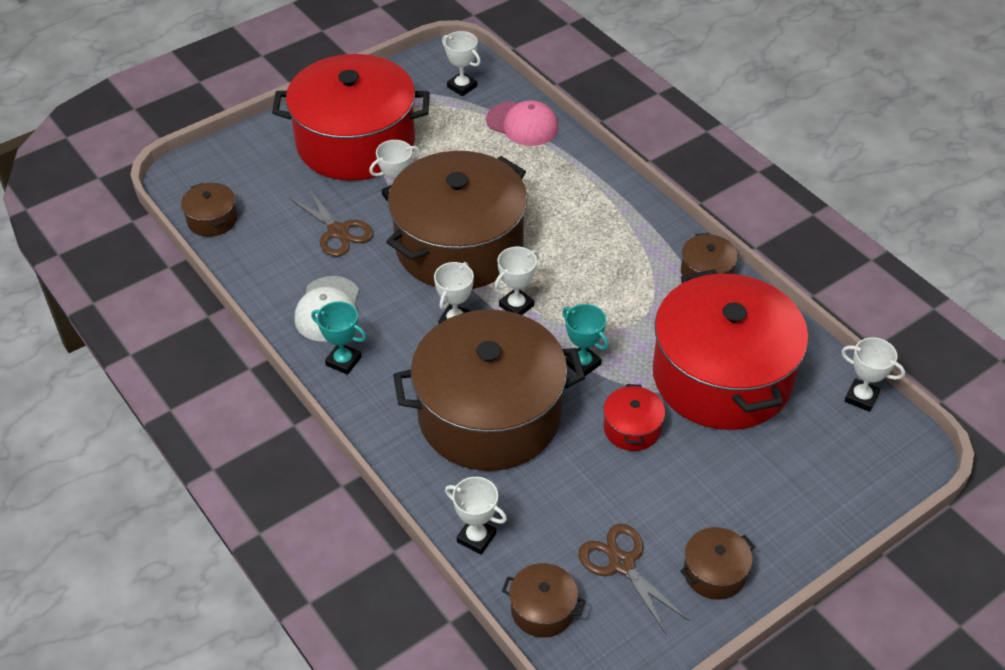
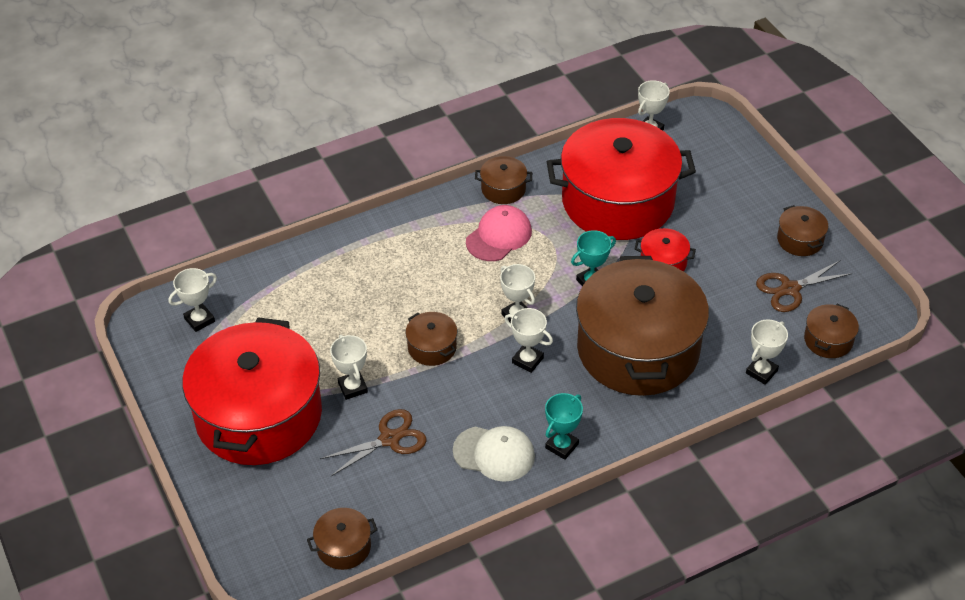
camera: 80 degrees left, 0 degrees up
(459, 245) = (432, 347): brown pot -> brown pot, size x0.40
(522, 124) = (274, 280): pink cap -> pink cap (499, 236)

